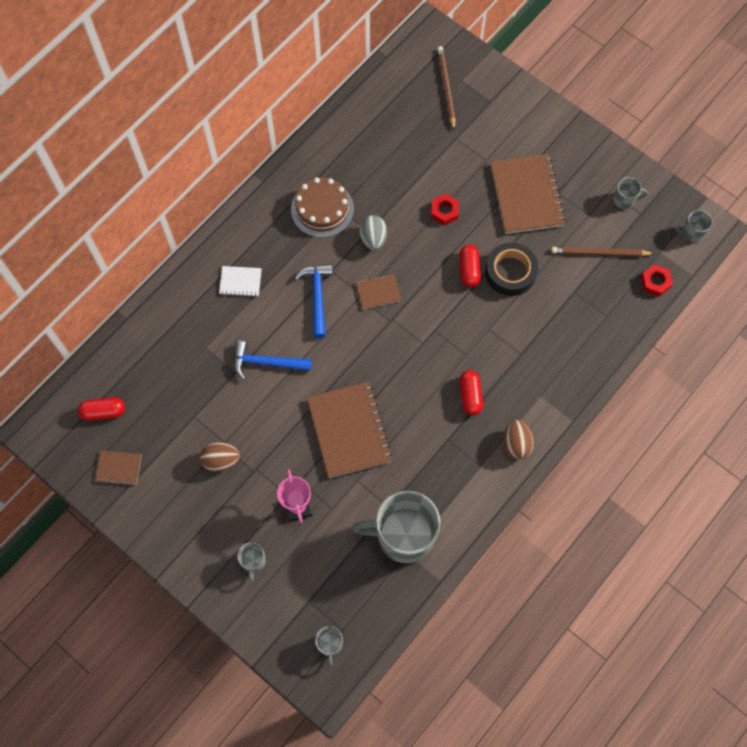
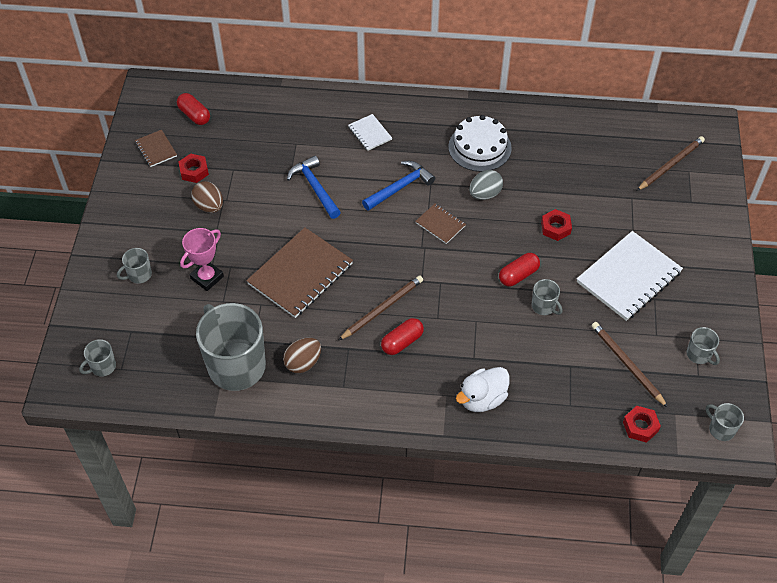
camera: 55 degrees right, 15 degrees down
(170, 450) = (194, 171): none -> red nut
(322, 209) = (479, 147): brown cake -> white cake
(428, 389) = (382, 308): none -> brown pencil
(510, 272) = (544, 306): black tape -> grey mug
(516, 444) = (385, 402): brown egg -> brown egg (303, 363)
(526, 195) = (628, 277): brown notebook -> white notebook
(560, 372) = (482, 399): none -> white duck

